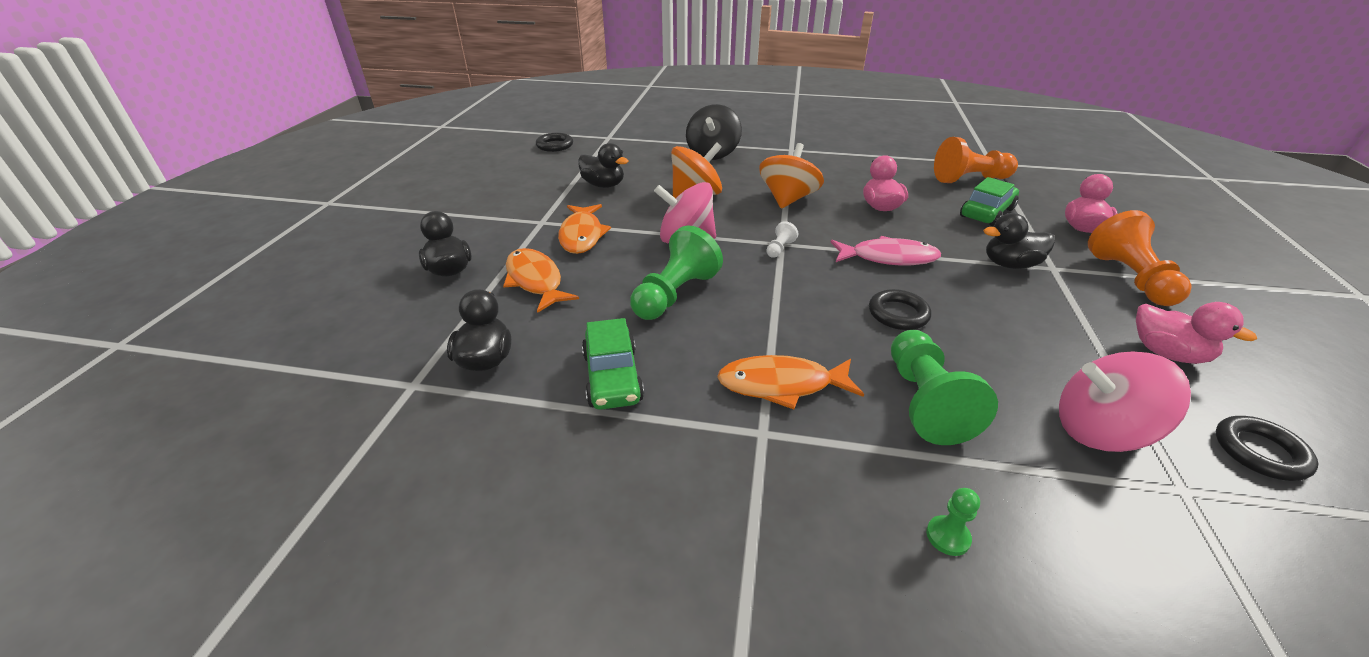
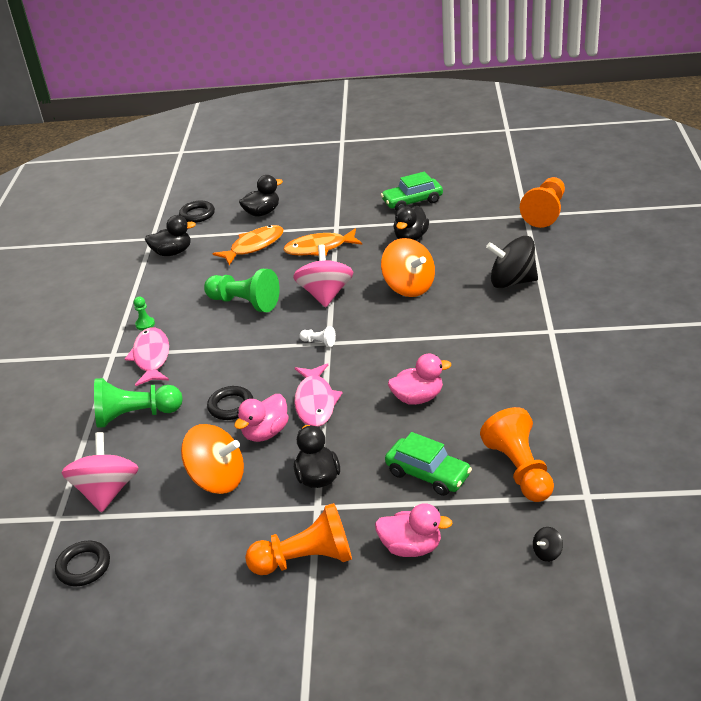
camera: 85 degrees right, 0 degrees up
(555, 145) = (489, 193): black ring -> black ring (197, 214)
(611, 130) = (545, 212): none -> orange pawn
(612, 377) = (158, 296): green car -> green car (412, 202)
(782, 385) = (151, 357): orange fish -> pink fish
(788, 199) = (416, 339): orange spinning top -> orange spinning top (217, 479)
(948, 536) = (39, 419): green pawn -> green pawn (145, 324)
(1058, 181) = (547, 553): none -> black spinning top
(1167, 353) = (189, 551): pink duck -> pink duck (265, 432)

